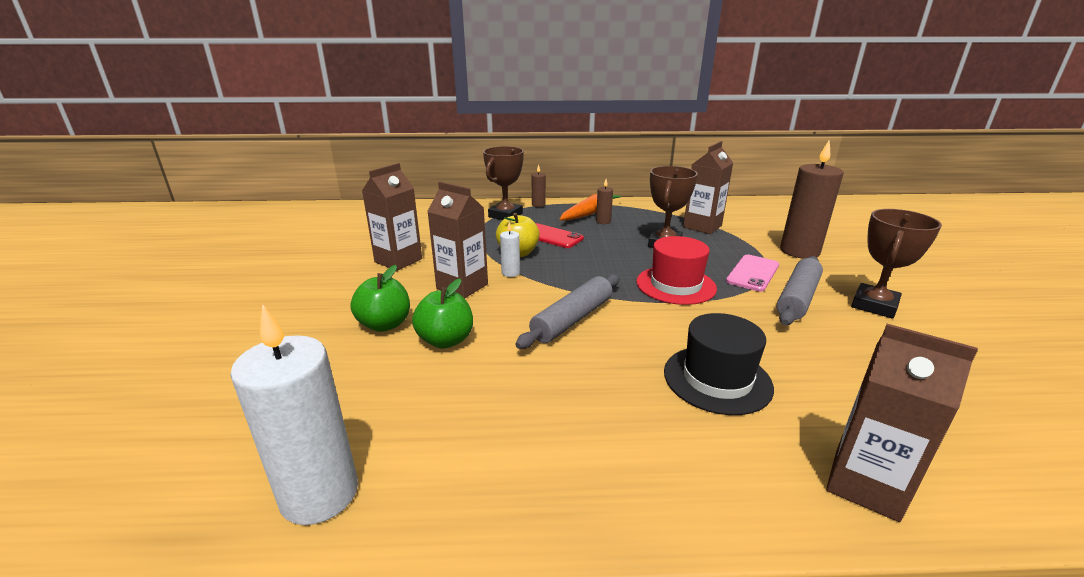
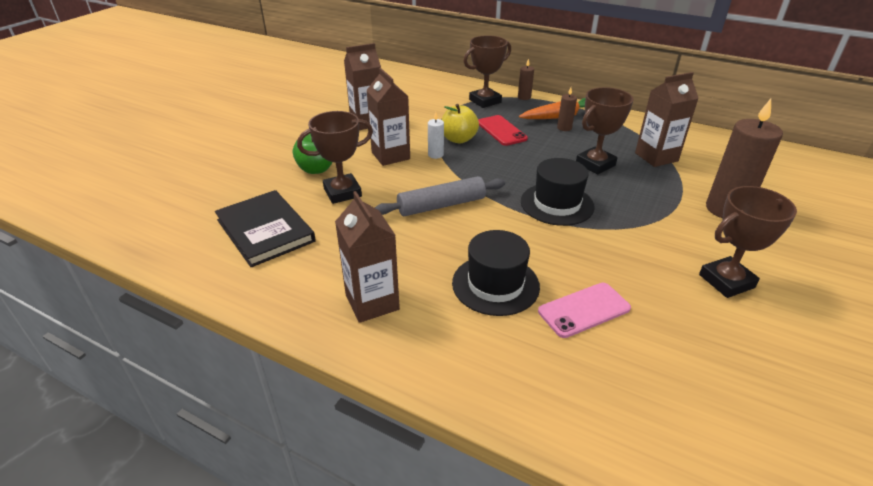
camera: 30 degrees right, 10 degrees up
(319, 494) = (204, 256): white candle -> none
(385, 420) = (265, 230): none -> black book
(446, 340) = (342, 192): green apple -> brown trophy
(675, 285) = (557, 204): red hat -> black hat
(753, 273) = (644, 215): pink phone -> pink phone (584, 310)
(797, 298) = (655, 250): grey rolling pin -> none
(865, 484) = (510, 388): brown carton -> brown carton (372, 302)

